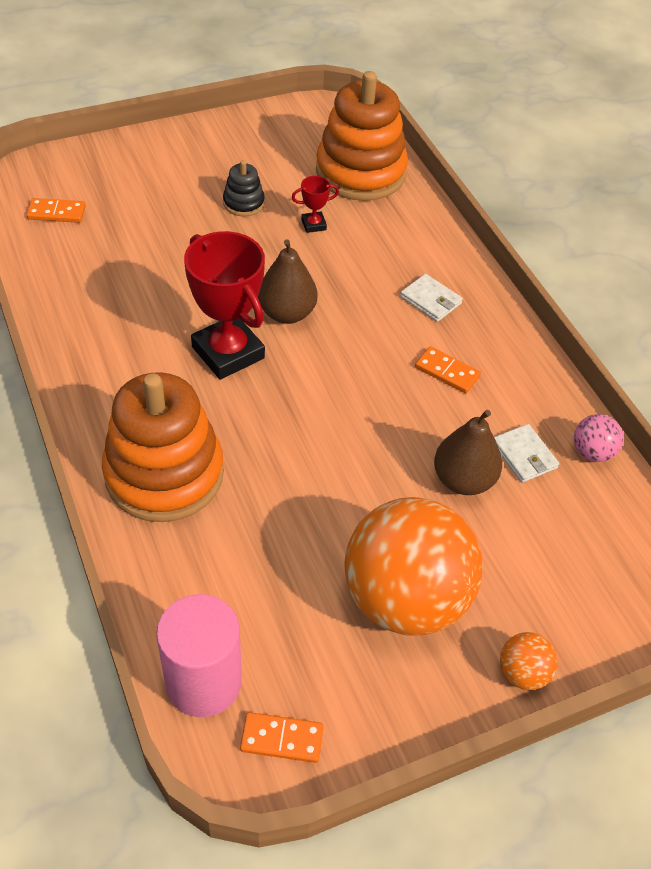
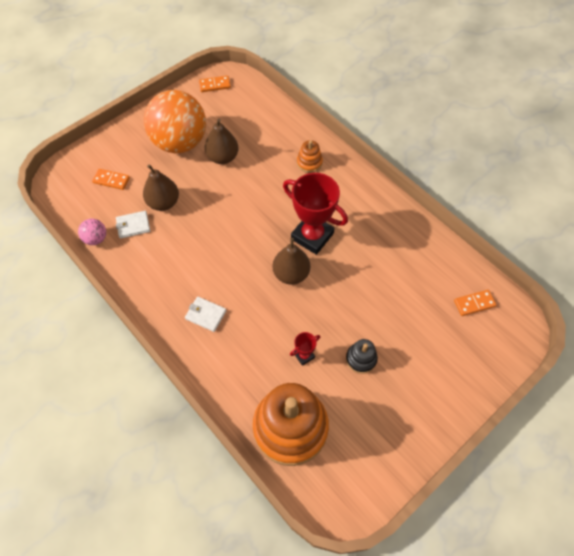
camera: 165 degrees right, 10 degrees up
(164, 474) = (309, 163): orange stacking toy -> orange stacking toy, size x0.44
(203, 682) = (251, 93): pink cylinder -> none
(326, 537) = (223, 157): none -> brown pear
(447, 372) = (184, 264): orange domino -> orange domino (111, 180)
(523, 673) = (125, 129): orange ball -> none
(524, 455) = (133, 225): white wallet -> white wallet turned 60 degrees counterclockwise

